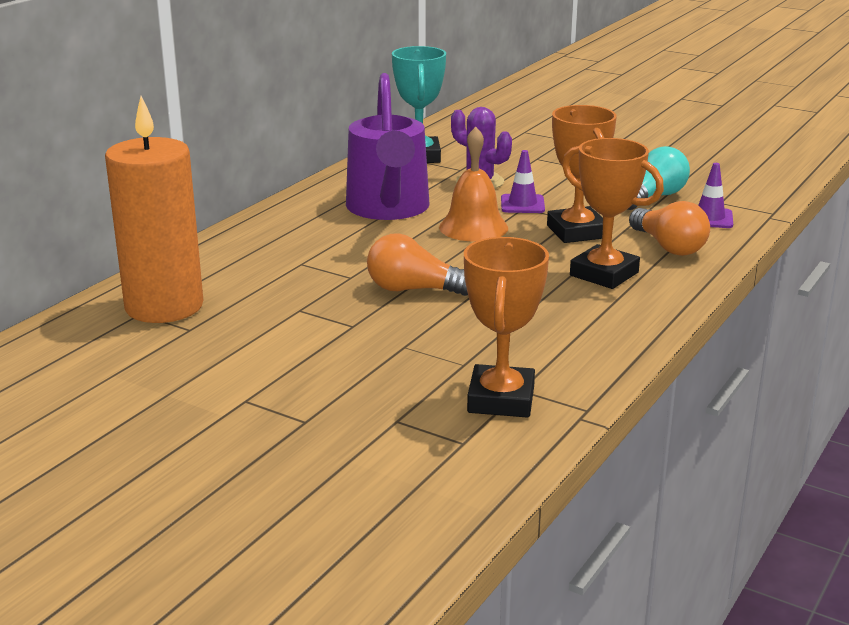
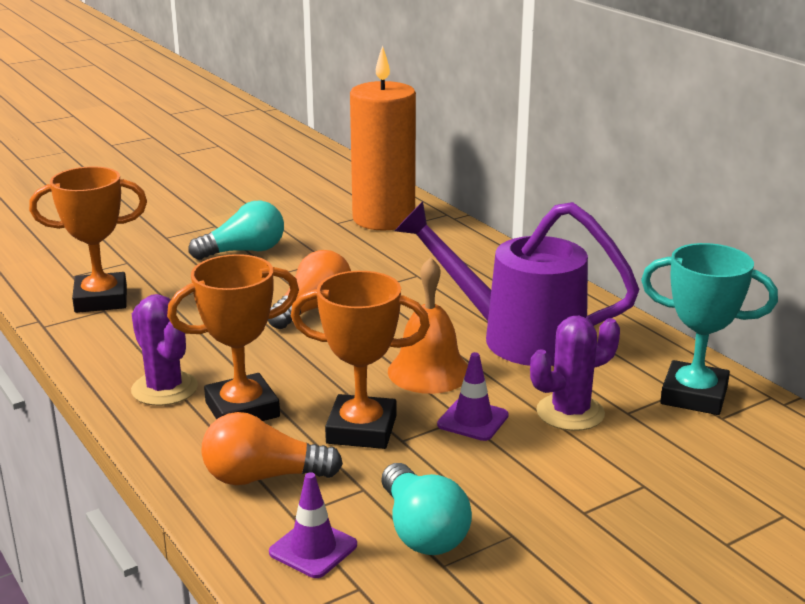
camera: 115 degrees right, 0 degrees up
(311, 358) = (244, 251): none -> turquoise light bulb
(501, 399) = (101, 299): orange trophy -> orange trophy turned 45 degrees counterclockwise
(615, 310) = (164, 389): none -> purple cactus

